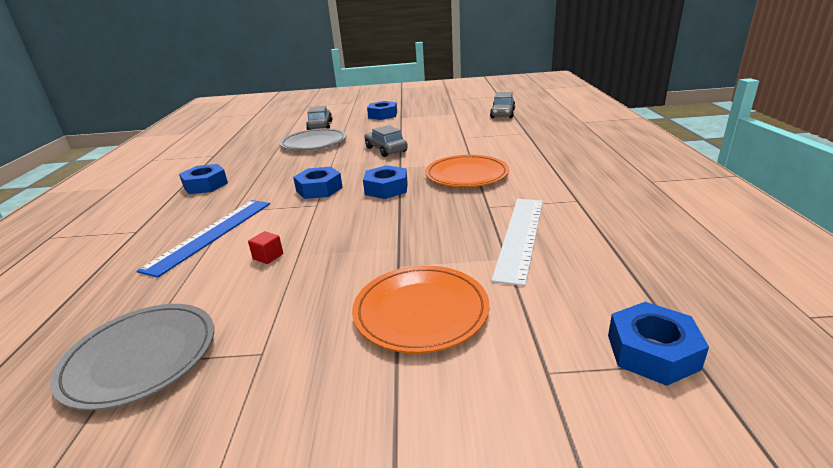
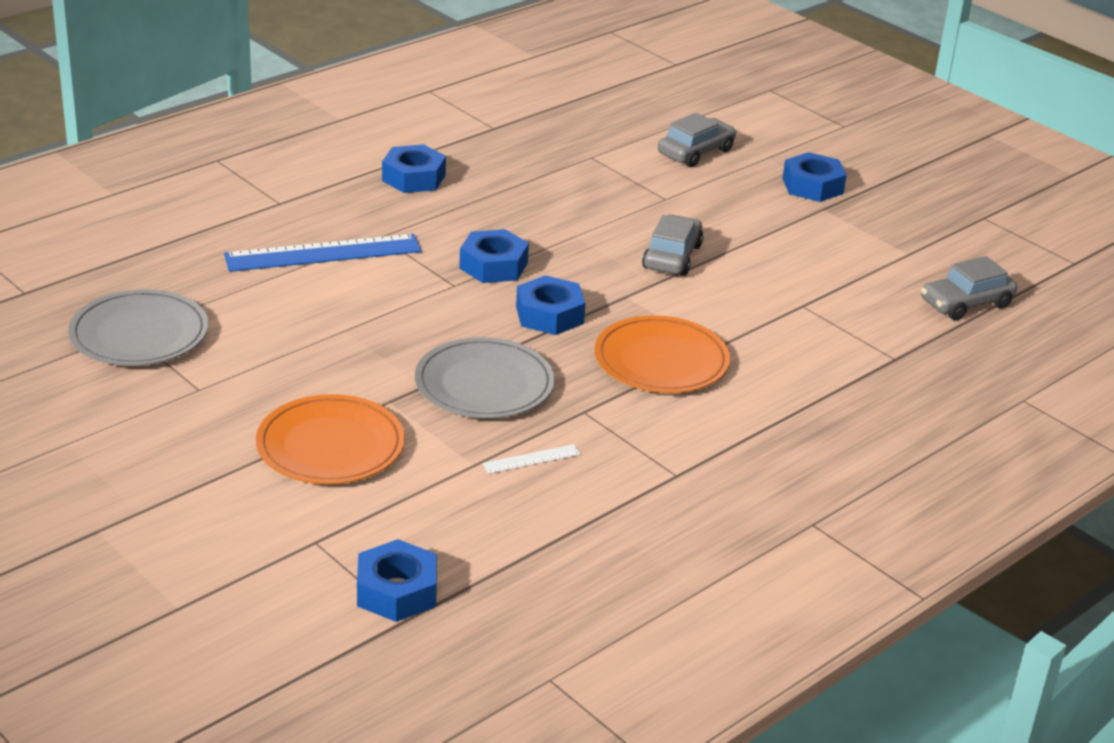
camera: 45 degrees right, 5 degrees up
(268, 256) = (323, 313): red cube -> none
(314, 143) = (625, 183): grey plate -> grey plate (484, 384)
(520, 236) = (531, 459): white ruler -> white ruler, size x0.44

